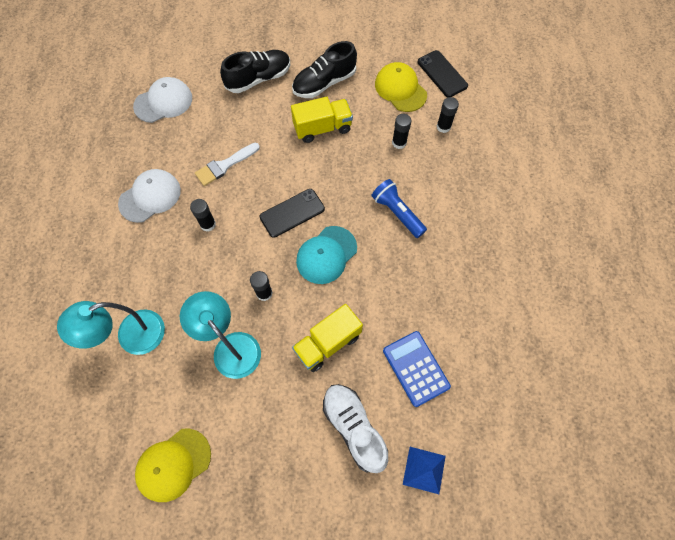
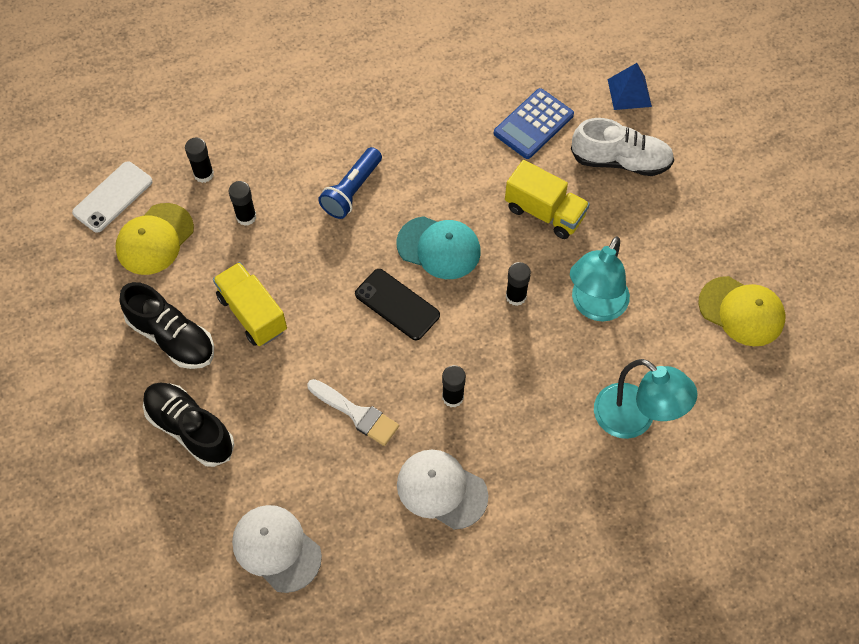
camera: 110 degrees left, 5 degrees down
(354, 428) = (620, 161): white shoe -> white shoe turned 120 degrees counterclockwise
(442, 74) = (113, 197): black phone -> white phone

